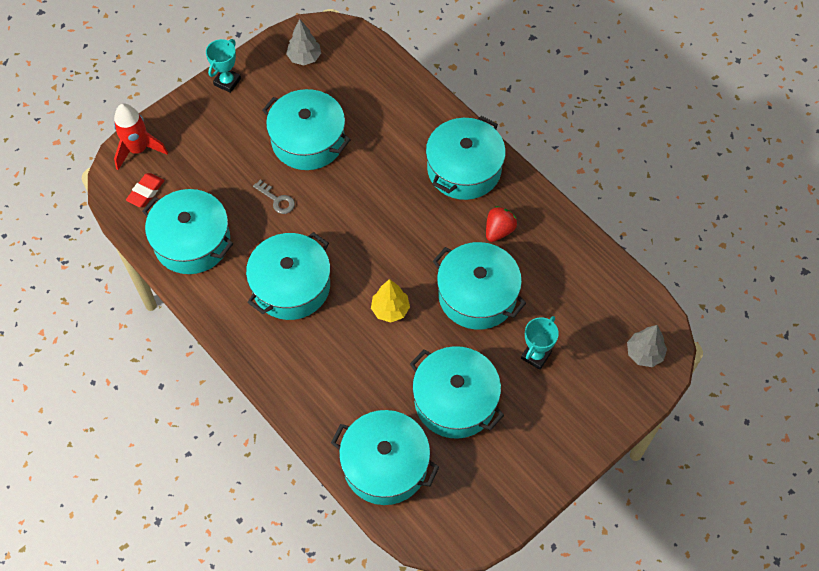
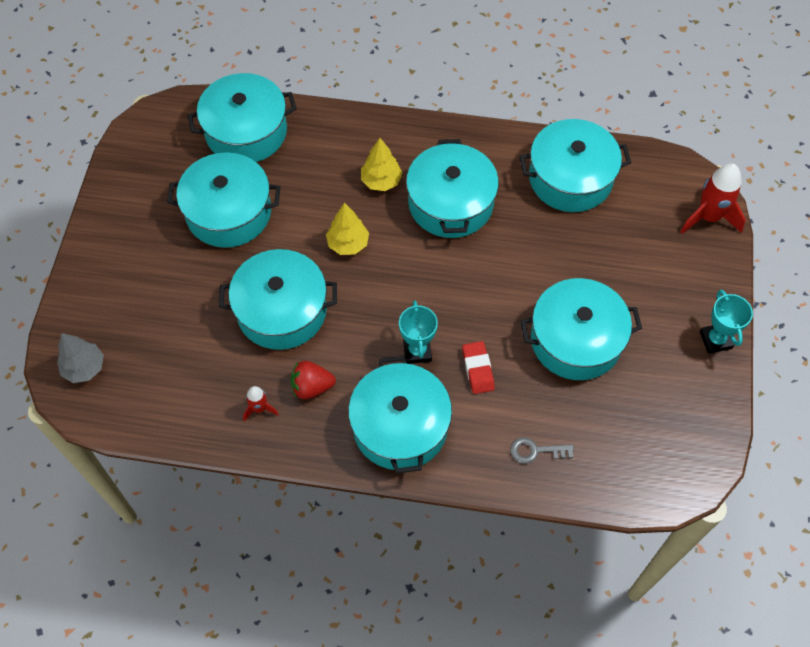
camera: 140 degrees right, 0 degrees up
(146, 192) = (656, 188): red eraser -> red eraser (478, 369)
(277, 200) = (541, 264): grey key -> grey key (535, 451)
(304, 58) = (676, 426): grey tree -> none
(322, 340) = (381, 181): none -> yellow tree
(499, 230) = (311, 387): red strawberry -> red strawberry turned 90 degrees clockwise
(536, 355) = (186, 296): turquoise trophy -> turquoise trophy (417, 351)
(543, 241) = (259, 408): none -> red rocket

